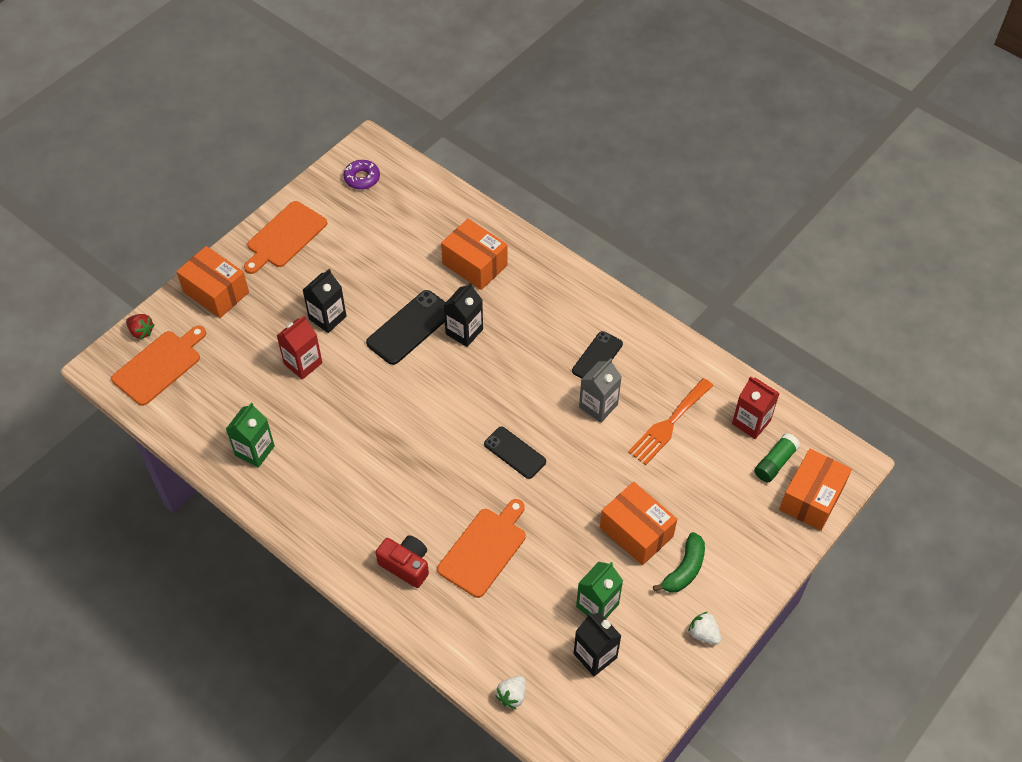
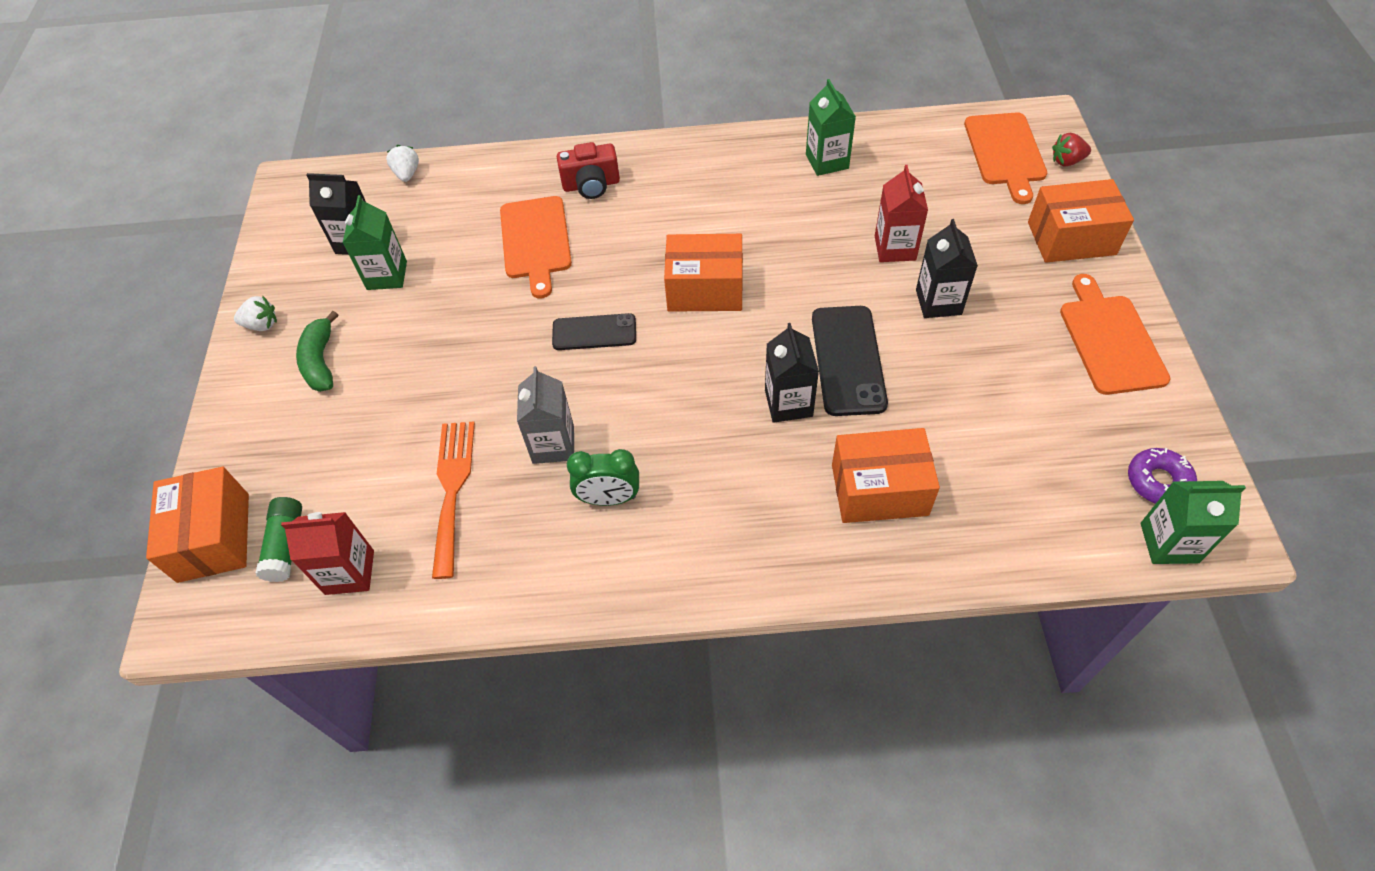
camera: 140 degrees right, 0 degrees up
(393, 160) = (1169, 543): none -> green carton
(597, 357) = (609, 498): black phone -> green clock
(636, 532) = (399, 357): orange box -> orange box (705, 289)

